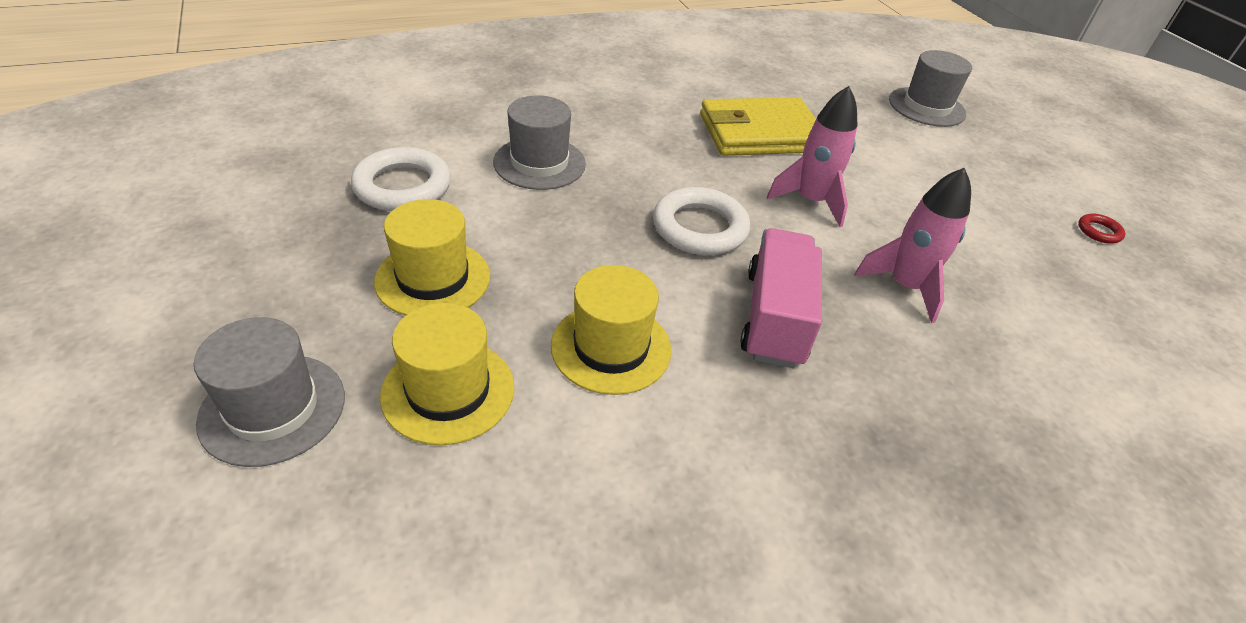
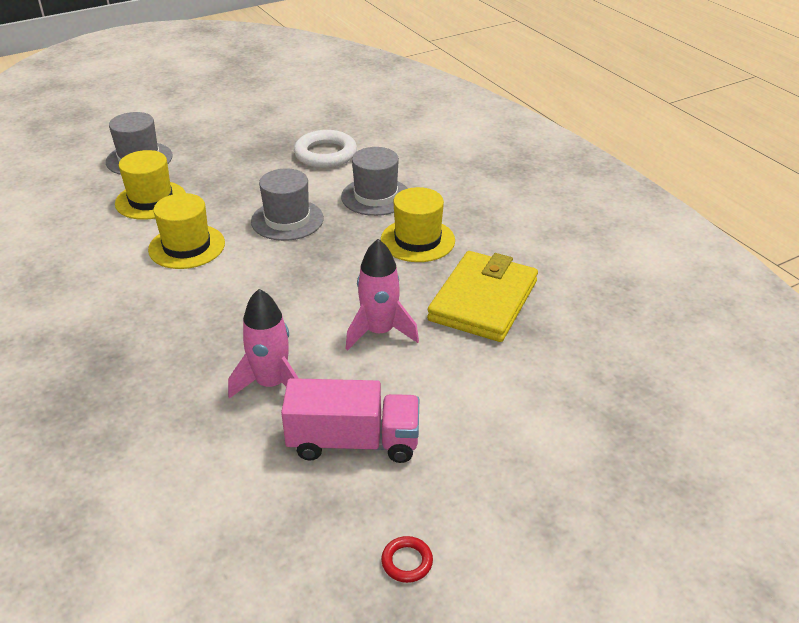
camera: 85 degrees right, 5 degrees down
(433, 278) = (238, 180): yellow hat -> yellow hat (417, 240)
(700, 228) = (319, 273): white ring -> none
(760, 133) = (483, 301): yellow wallet -> yellow wallet turned 45 degrees clockwise
(774, 317) = (222, 312): pink truck -> pink truck (353, 442)
(926, 107) = (630, 434): grey hat -> grey hat (287, 220)

